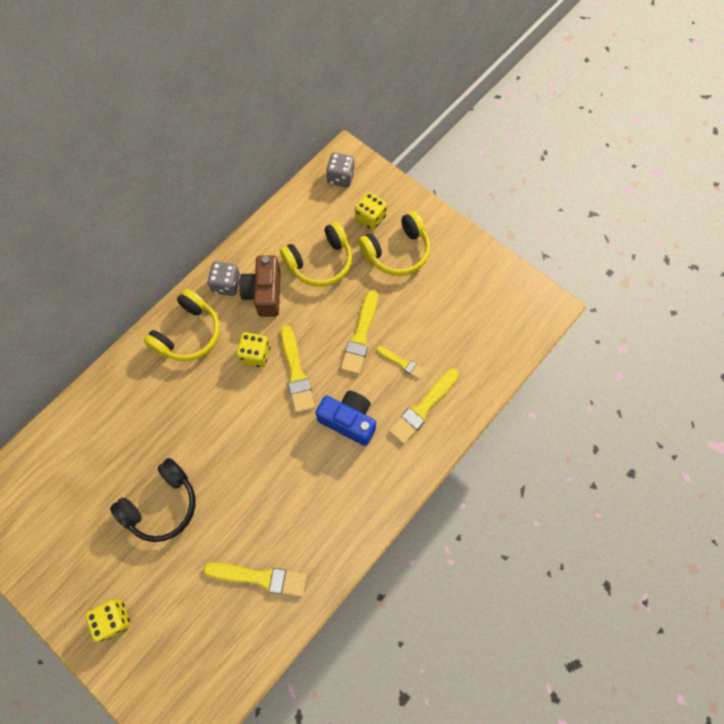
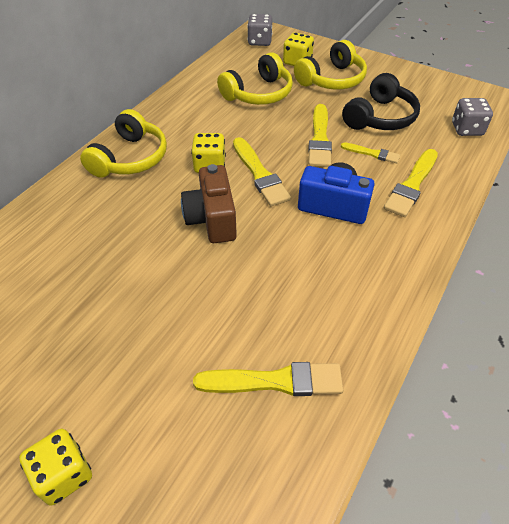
camera: 10 degrees left, 20 degrees down
(162, 505) = (121, 318): black headphones -> black headphones (380, 117)
(227, 285) = (165, 118): grey dice -> grey dice (467, 129)
(264, 293) = (207, 120): brown camera -> brown camera (212, 219)

